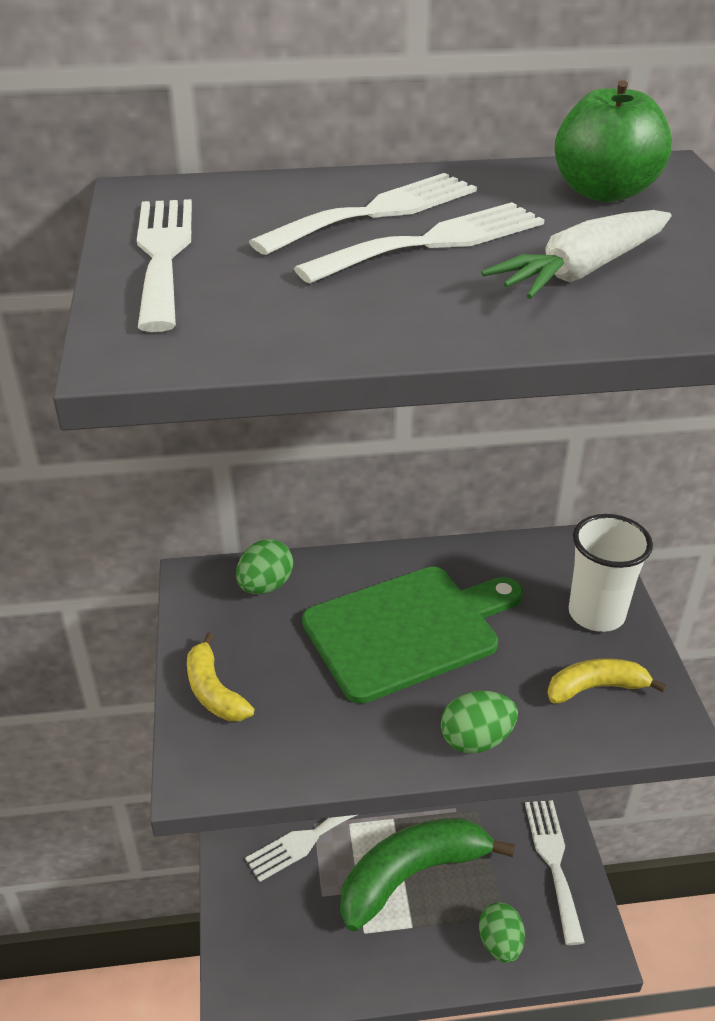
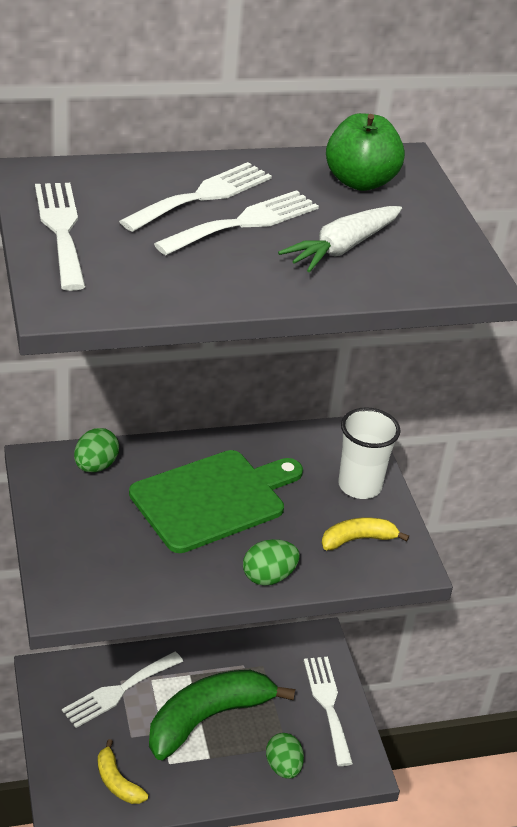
camera: 10 degrees left, 0 degrees up
(214, 691) = (65, 546): yellow banana -> yellow banana (117, 782)

